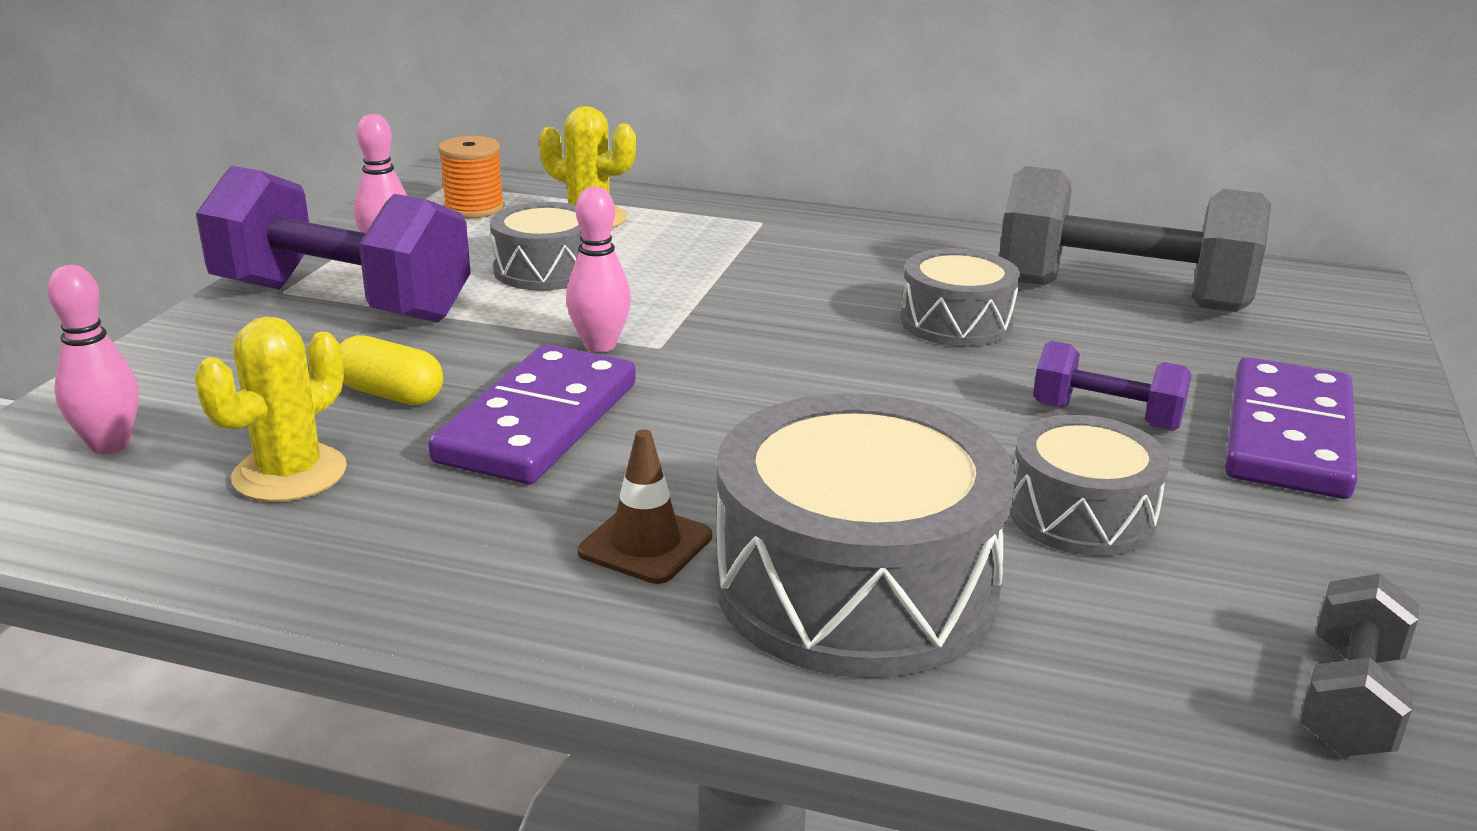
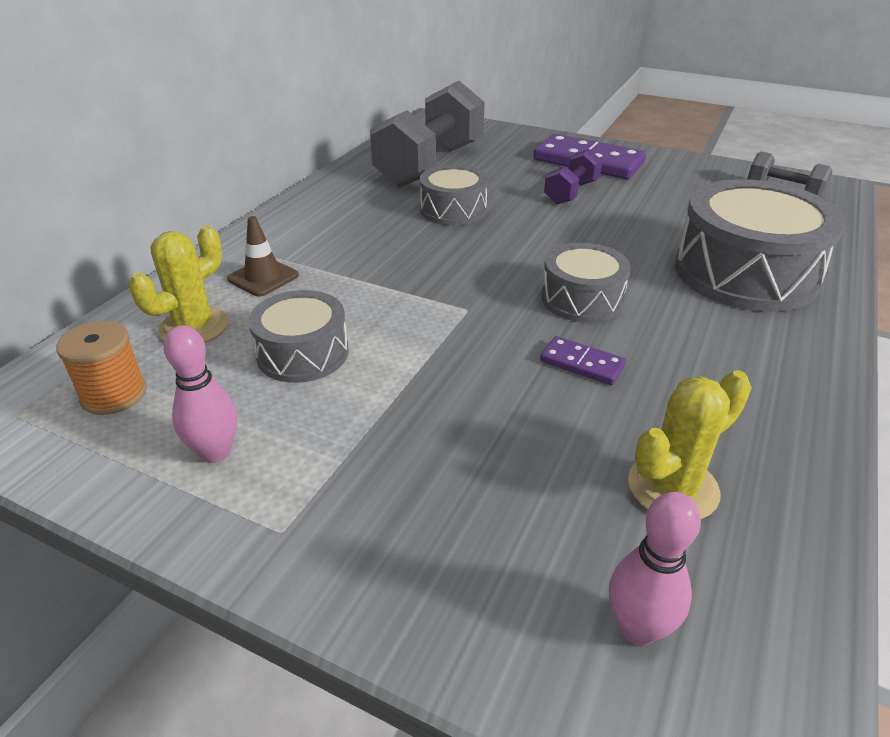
camera: 80 degrees left, 10 degrees up
(290, 474) = (673, 487): yellow cactus -> yellow cactus turned 75 degrees counterclockwise
(341, 302) = (330, 480): purple dumbbell -> none
(390, 394) = (535, 437): yellow capsule -> none
(538, 422) = (582, 364): purple domino -> purple domino, size x0.48
(600, 345) = (461, 333): pink bowling pin -> none
(645, 544) = (726, 329): brown traffic cone -> brown traffic cone (263, 277)
(1081, 514) = (665, 213): grey drum -> grey drum (582, 299)

